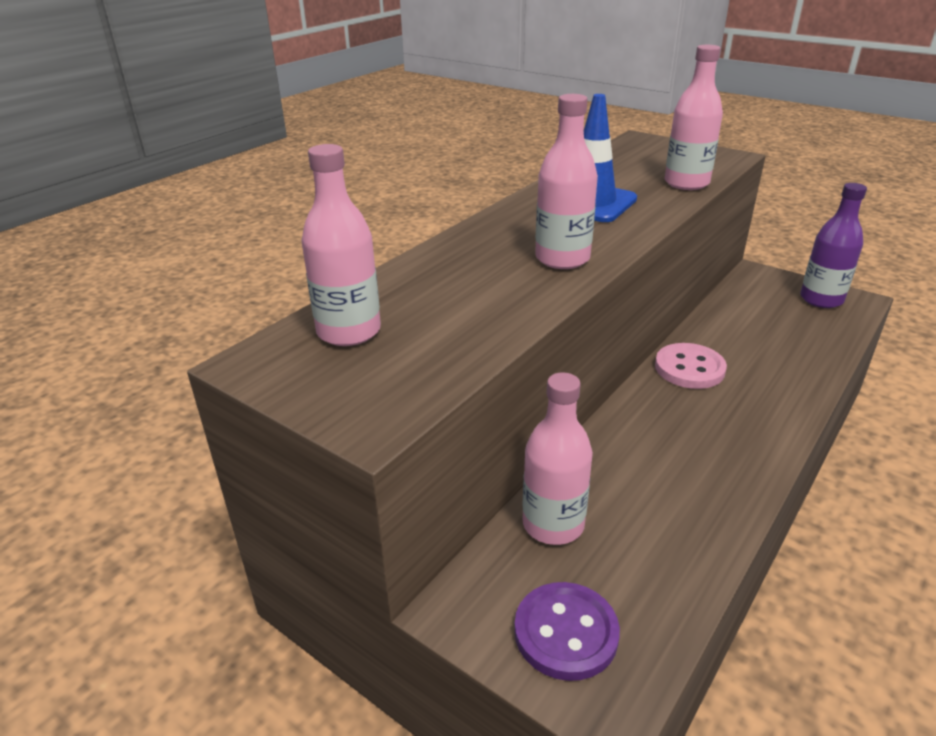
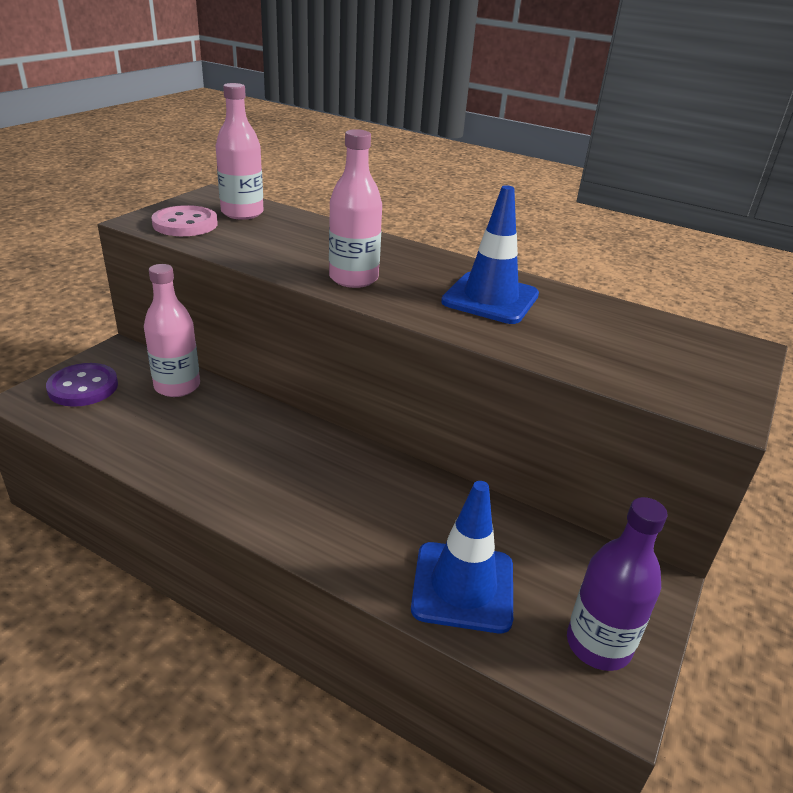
camera: 80 degrees right, 0 degrees up
(686, 183) = (581, 360): pink bottle -> none
(689, 368) = (386, 479): pink button -> pink button (185, 224)
(799, 341) = (463, 586): none -> blue traffic cone

